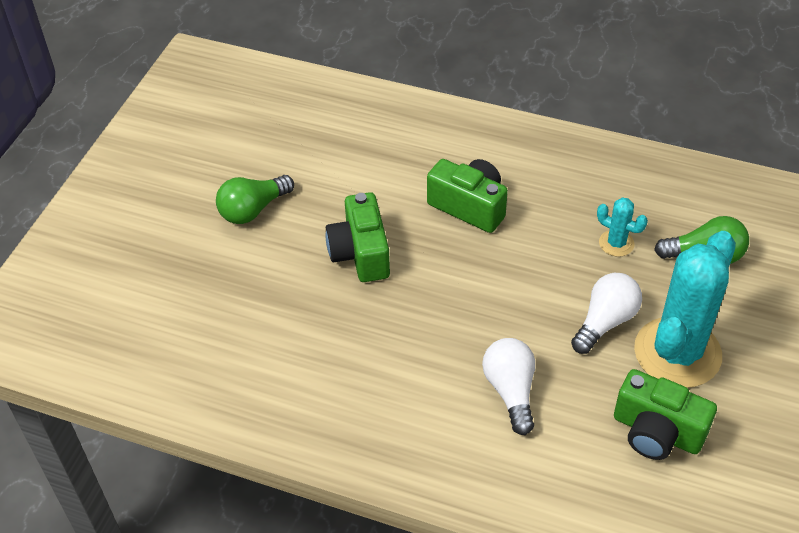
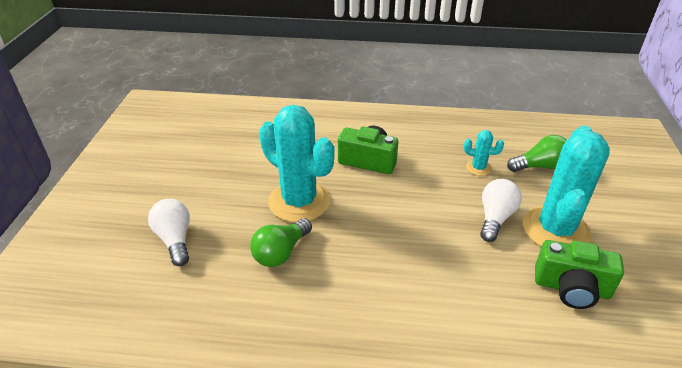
camera: 15 degrees left, 10 degrees down
(253, 210) = (208, 185): green light bulb -> green light bulb (281, 252)
(360, 253) = (299, 201): green camera -> turquoise cactus
(510, 391) = (449, 279): white light bulb -> white light bulb (175, 239)

